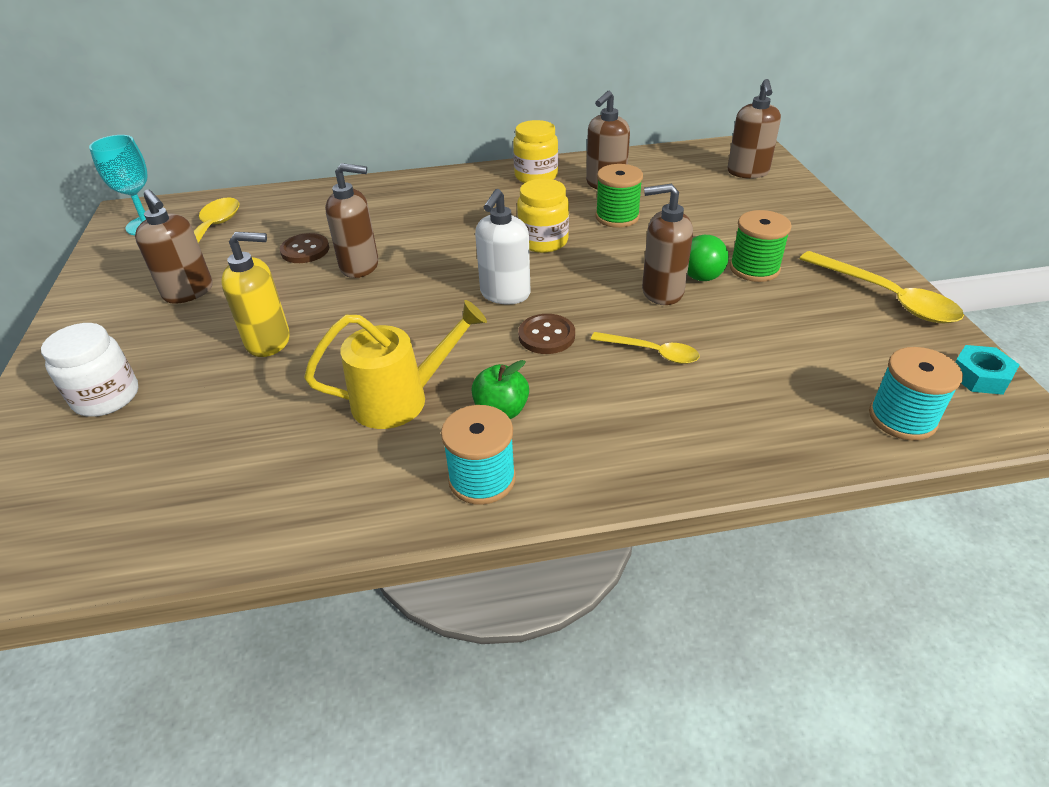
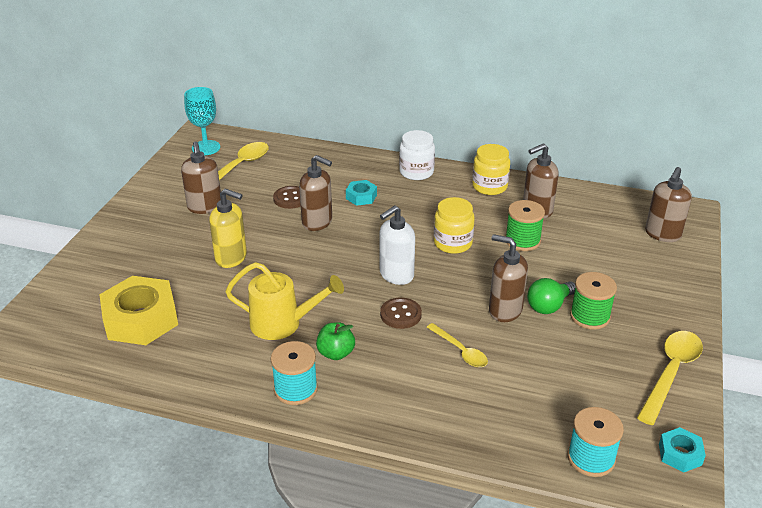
camera: 25 degrees right, 5 degrees down
(106, 397) = (127, 262): white jar -> white jar (416, 172)
(176, 468) = (141, 319): none -> yellow nut
(395, 224) = (361, 197): none -> turquoise nut
(886, 297) = (671, 373): yellow spoon -> yellow spoon turned 135 degrees counterclockwise

